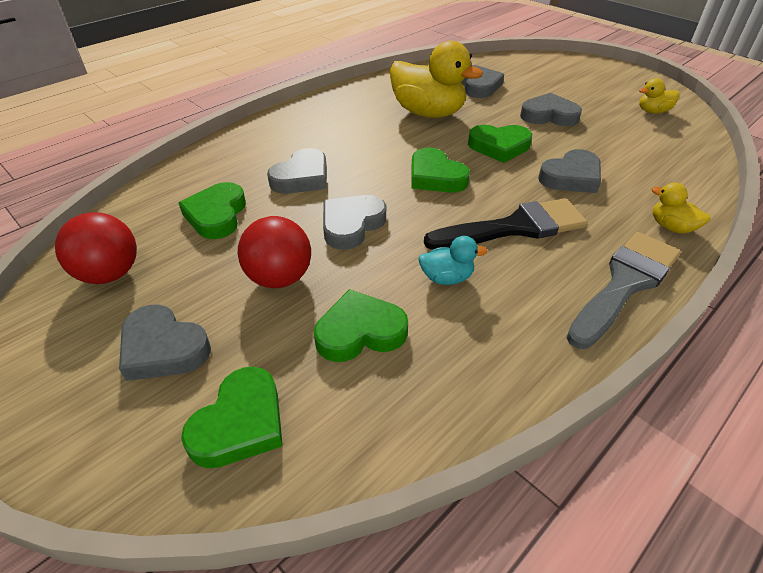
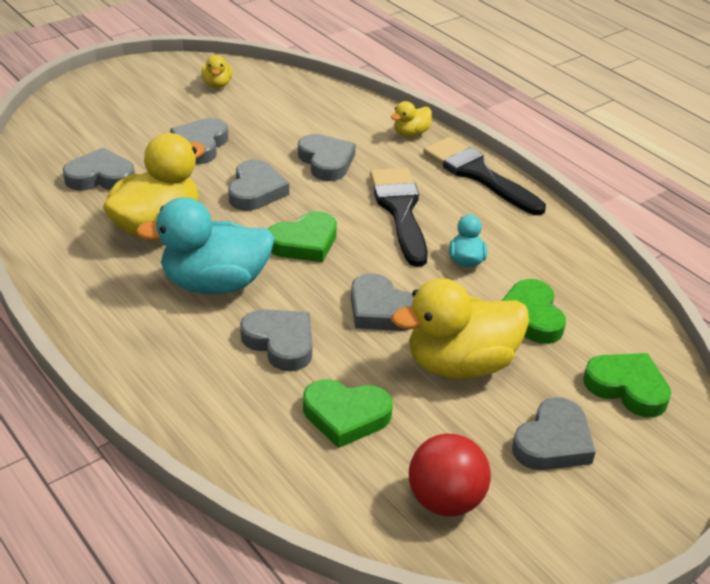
camera: 85 degrees left, 5 degrees down
(279, 278) = (460, 364): red ball -> yellow duck
(367, 143) = (215, 283): none -> turquoise duck
(499, 147) = (256, 191): green heart -> grey heart
(625, 284) = (478, 174): grey brush -> black brush

